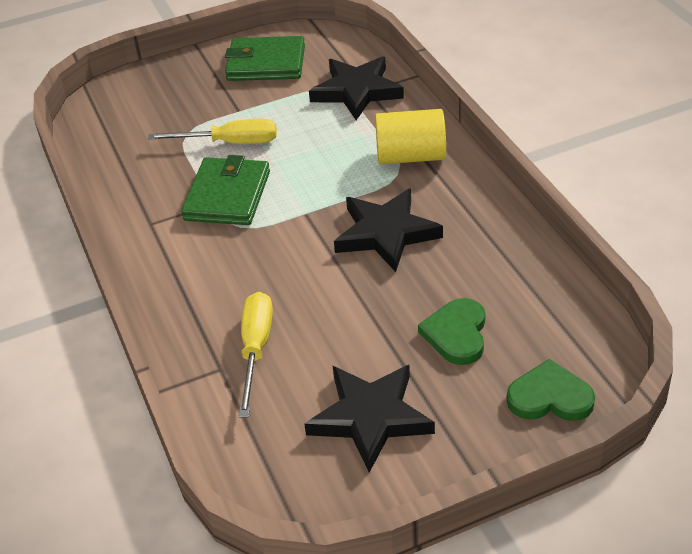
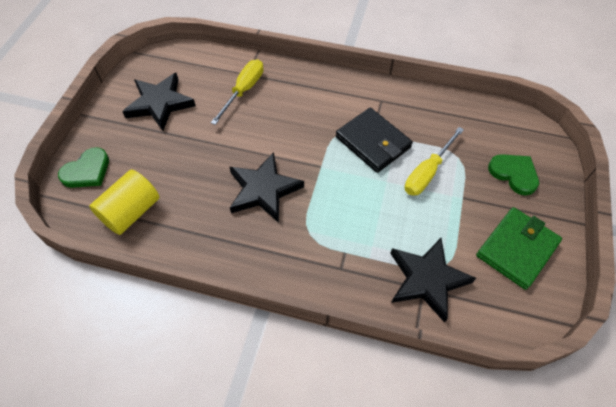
camera: 125 degrees right, 15 degrees up
(227, 196) = (373, 142): green wallet -> black wallet
(256, 349) = (244, 91): yellow screwdriver -> yellow screwdriver turned 105 degrees counterclockwise
(410, 156) = (319, 254): yellow cylinder -> yellow cylinder (131, 212)
(456, 334) = (162, 166): green heart -> green heart (514, 174)

